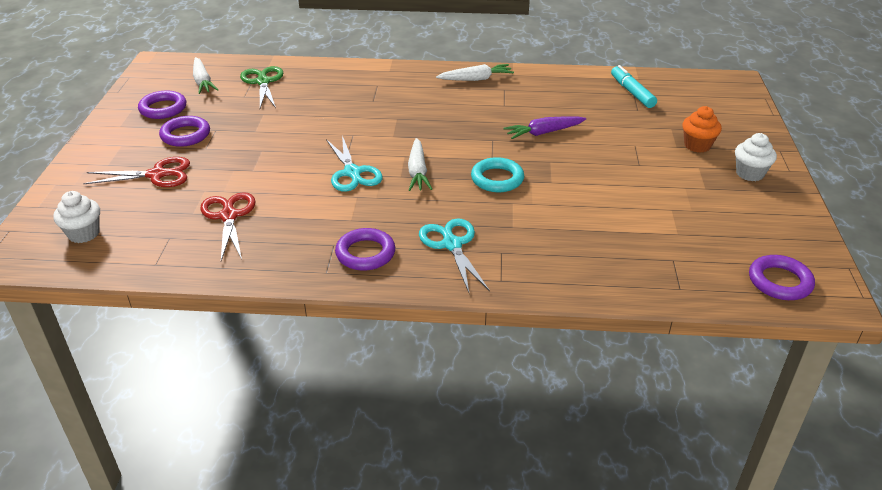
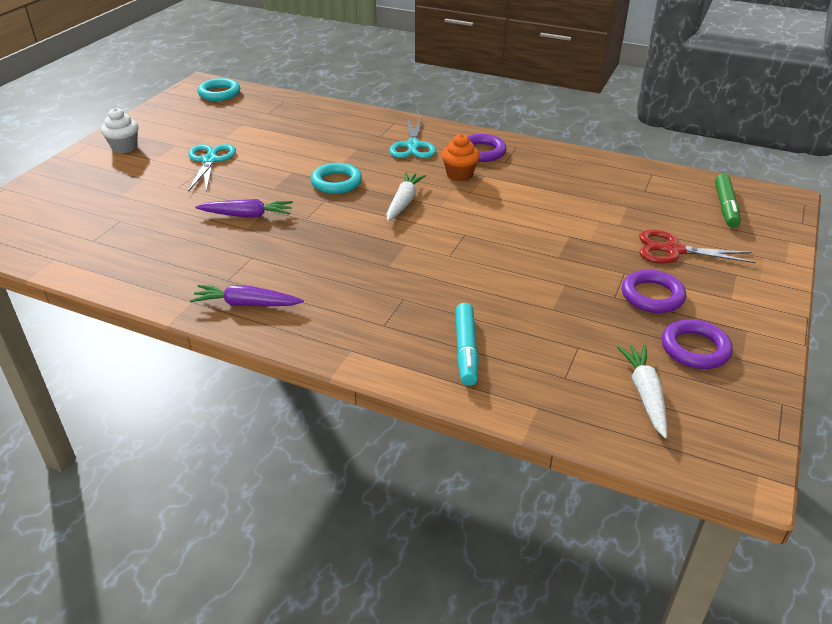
camera: 160 degrees left, 0 degrees up
(84, 234) = (725, 207): white cupcake -> green marker
(229, 216) = (592, 197): red scissors -> none
(263, 82) = (548, 370): green scissors -> none
(352, 173) = (467, 213): turquoise scissors -> turquoise scissors (210, 160)
(476, 79) = (247, 304): white carrot -> purple carrot
(632, 92) = (92, 242): turquoise marker -> turquoise marker (466, 350)
(697, 145) = (125, 175): orange cupcake -> orange cupcake (459, 175)
(779, 282) = (219, 93): purple ring -> turquoise ring

